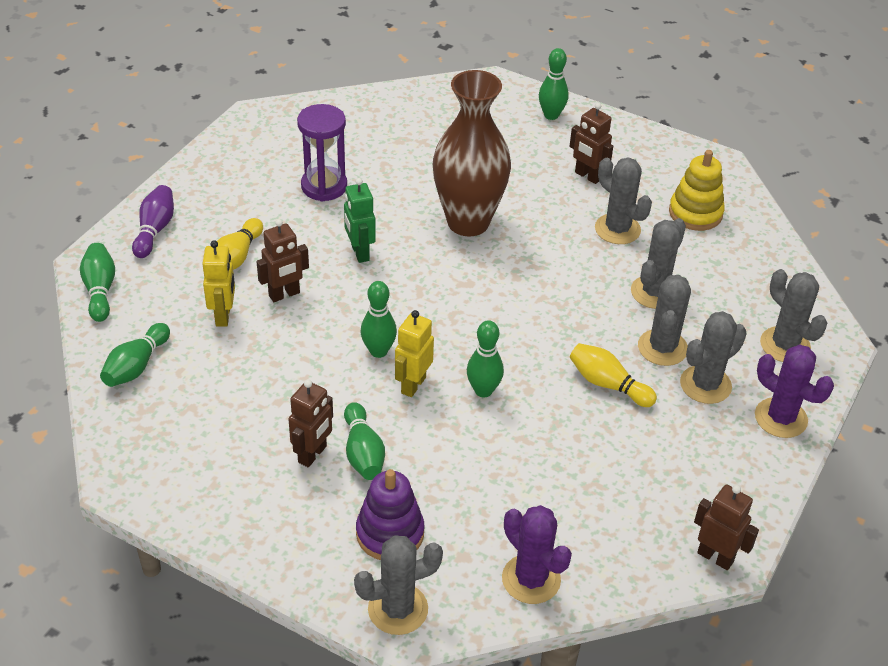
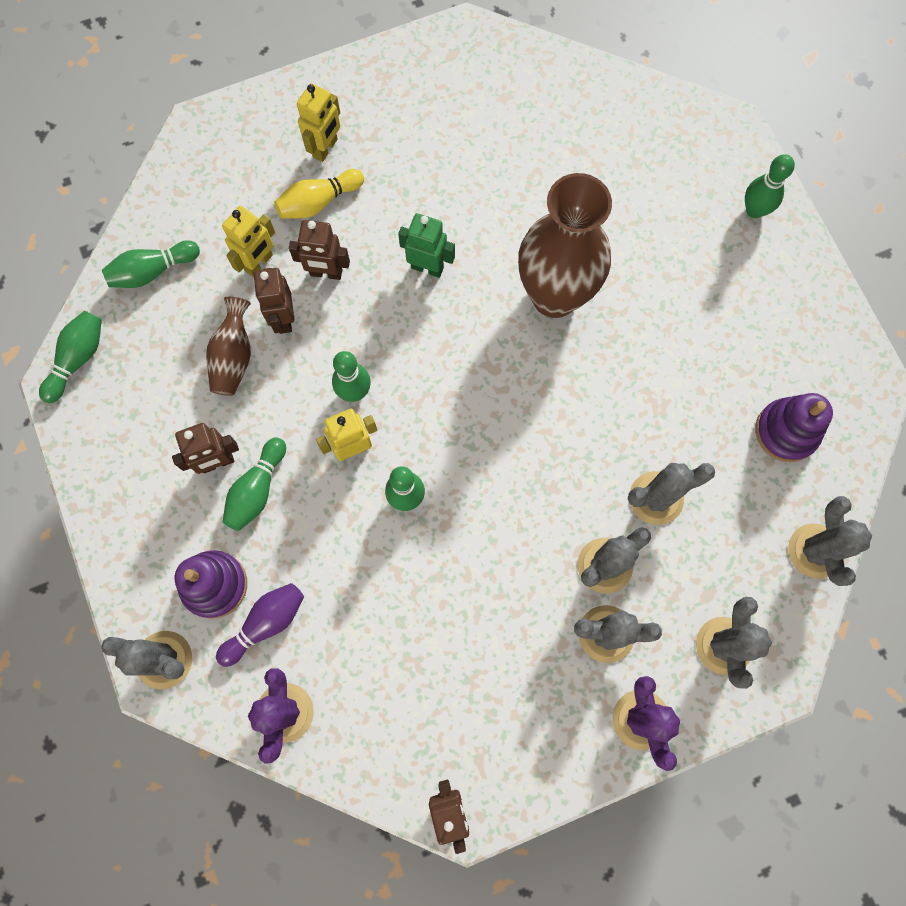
camera: 40 degrees right, 30 degrees up
(100, 290) = (183, 166): green bowling pin -> green bowling pin (78, 359)
(155, 230) = (275, 124): purple bowling pin -> purple bowling pin (265, 623)
(210, 225) = (325, 148): none -> yellow robot
(260, 382) = (234, 357): none -> brown vase
(324, 186) = (459, 165): purple hourglass -> none
(359, 253) = (427, 267): green robot -> green robot turned 90 degrees clockwise
(587, 176) = (720, 314): brown robot -> brown robot (283, 318)
(608, 384) = (519, 569): yellow bowling pin -> none
(617, 229) = (689, 399): grey cactus -> grey cactus (815, 551)
(695, 213) = (786, 431): yellow stacking toy -> purple stacking toy

